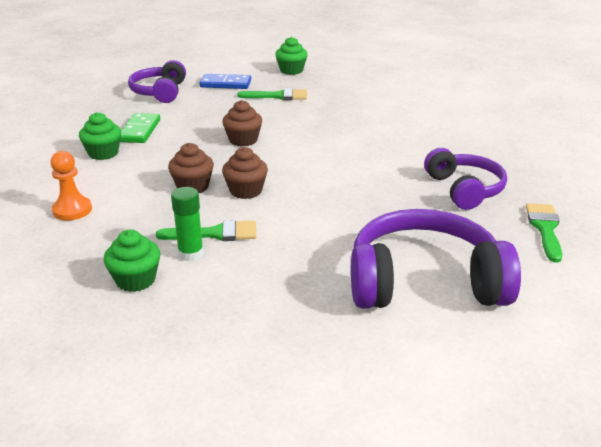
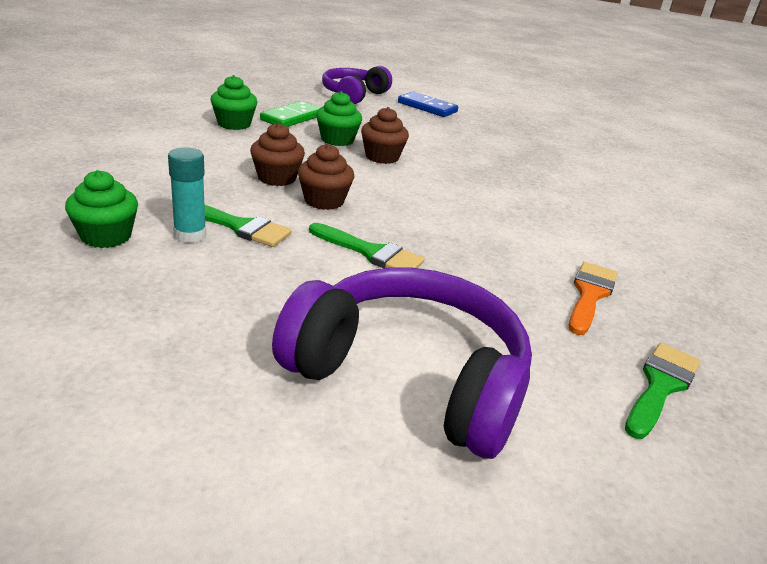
camera: 25 degrees right, 0 degrees up
(72, 210) = (141, 157): orange pawn -> none
(191, 254) = (190, 235): green glue stick -> turquoise glue stick
(278, 96) = (469, 132): green brush -> green brush (371, 252)
(291, 70) = (512, 116): green cupcake -> green cupcake (337, 140)
(464, 189) = (590, 294): purple headphones -> orange brush

